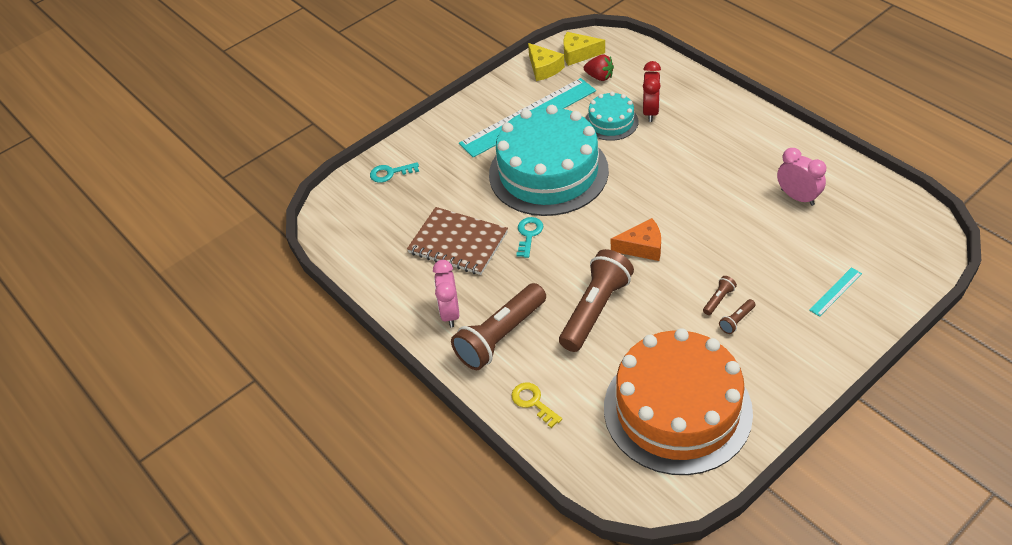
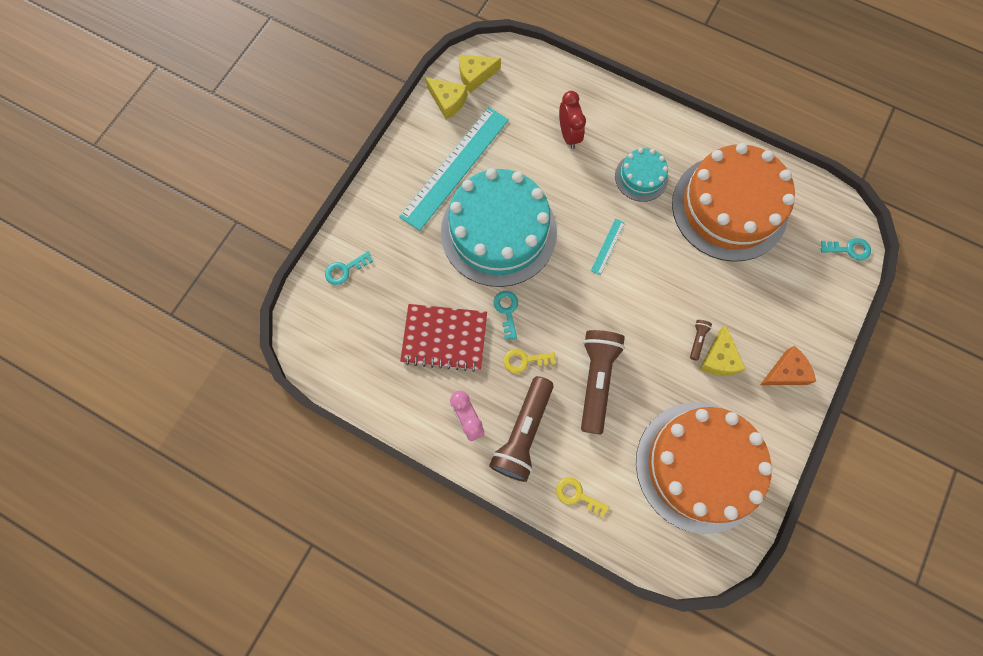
camera: 25 degrees left, 25 degrees up
(458, 243) = (444, 338): brown notebook -> red notebook
(528, 277) = (524, 360): none -> yellow key
(599, 77) = (506, 101): red strawberry -> none
(611, 122) = (536, 156): turquoise cake -> turquoise cake (641, 177)
(642, 247) = (613, 299): orange cheese -> orange cheese (786, 372)
(736, 321) = (719, 358): brown flashlight -> yellow cheese
(797, 197) = (729, 207): pink clock -> orange cake
(835, 291) = (790, 305): turquoise ruler -> turquoise ruler (607, 246)
(923, 257) = (849, 249): none -> turquoise key

